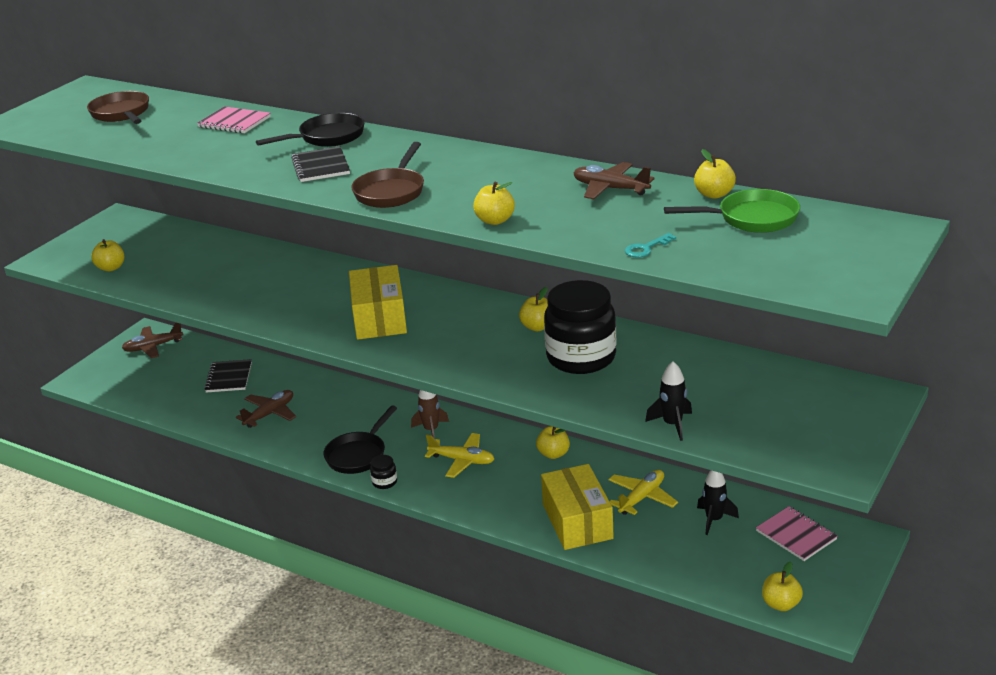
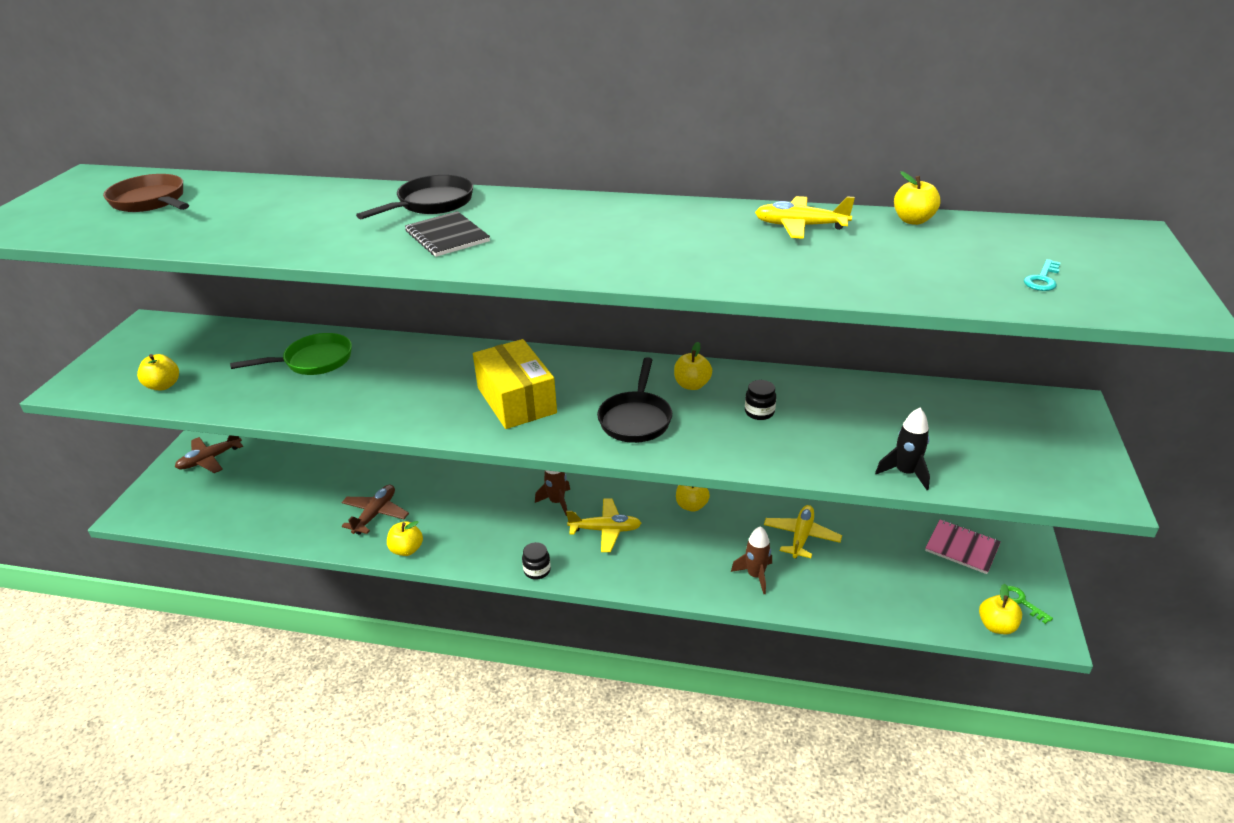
camera: 20 degrees left, 5 degrees up
(229, 377) = (311, 480): black notebook -> none
(234, 122) = (304, 198): pink notebook -> none
(358, 455) = (494, 544): black pan -> black pan (636, 419)
(391, 191) = (556, 256): brown pan -> none
(495, 220) = (707, 275): yellow apple -> yellow apple (407, 549)
(577, 521) = (755, 575): yellow box -> brown rocket
(581, 358) = (759, 412): black jar -> black jar, size x0.40
(610, 189) = (800, 226): brown plane -> yellow plane
(646, 248) = (906, 286): turquoise key -> turquoise key (1042, 279)
(714, 520) = (880, 547): black rocket -> none
(751, 218) = (978, 241): green pan -> green pan (313, 361)
(821, 590) = (1021, 602): none -> green key

